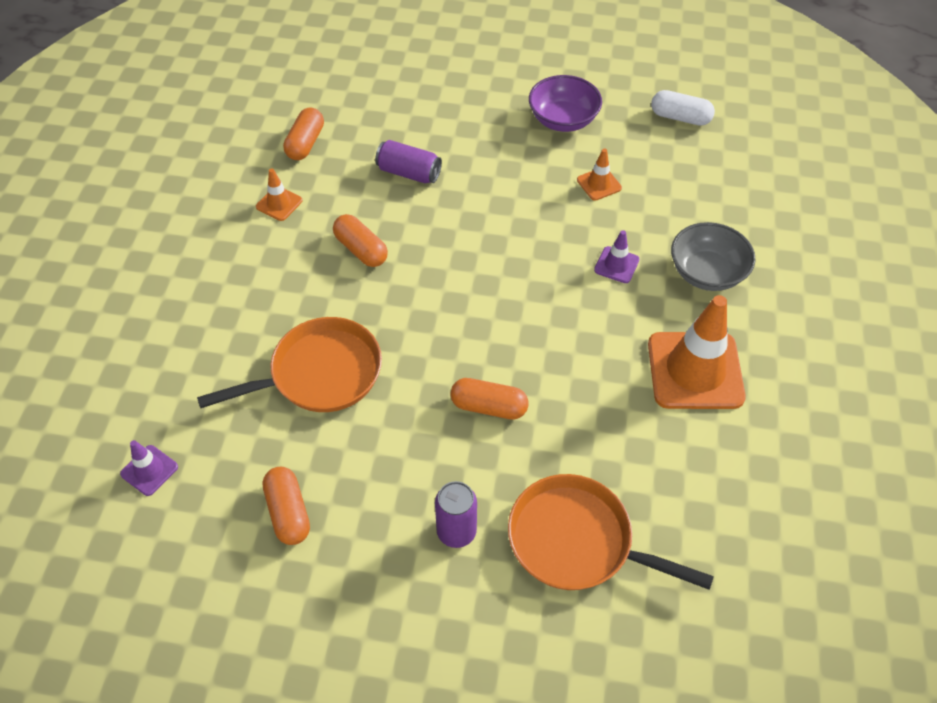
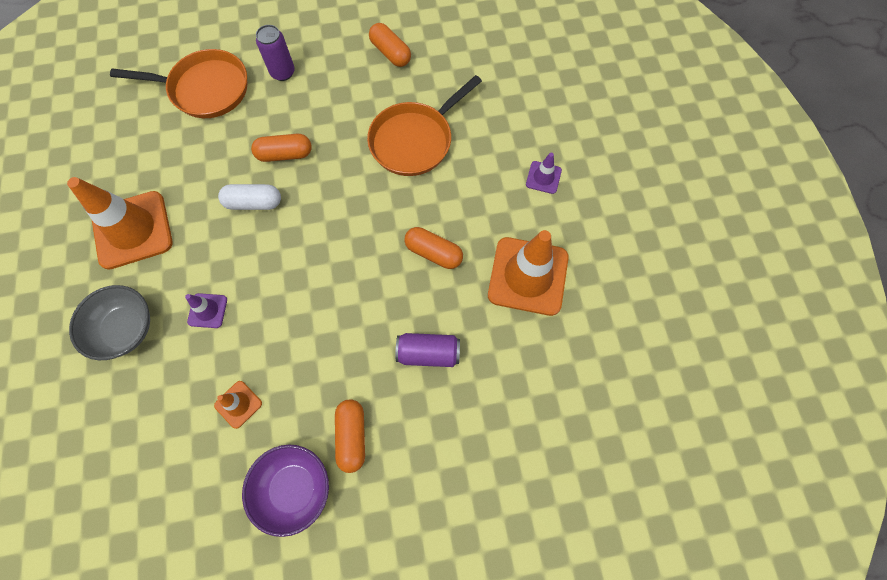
camera: 160 degrees right, 15 degrees up
(149, 470) = (489, 49): purple traffic cone -> purple traffic cone (543, 177)
(279, 204) = (528, 276): orange traffic cone -> orange traffic cone, size x2.17
(305, 143) = (544, 356): orange capsule -> orange capsule (352, 436)
(680, 117) = (160, 543): white capsule -> white capsule (254, 203)

